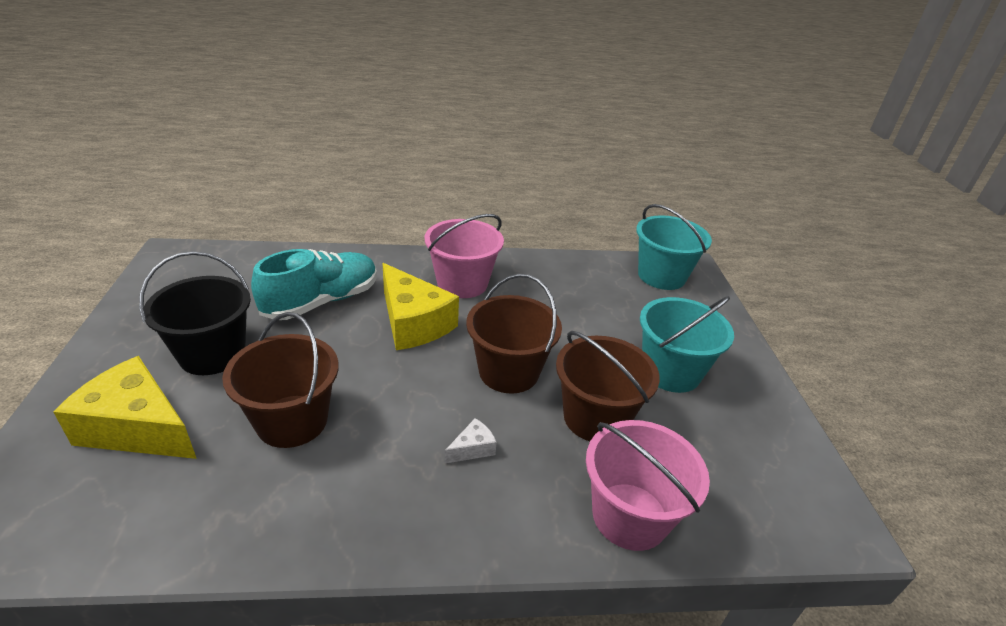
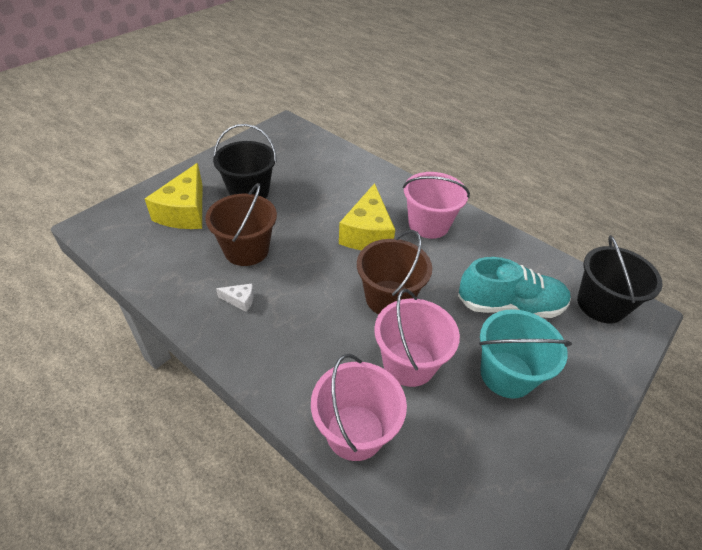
camera: 45 degrees right, 10 degrees up
(137, 428) = (185, 211): yellow cheese -> yellow cheese turned 150 degrees counterclockwise
(322, 301) = (331, 191): turquoise shoe -> turquoise shoe (510, 305)
(472, 448) = (314, 327): white cheese -> white cheese (240, 300)
(595, 418) = (409, 363): brown bucket -> pink bucket
(661, 276) = (601, 305): turquoise bucket -> black bucket

